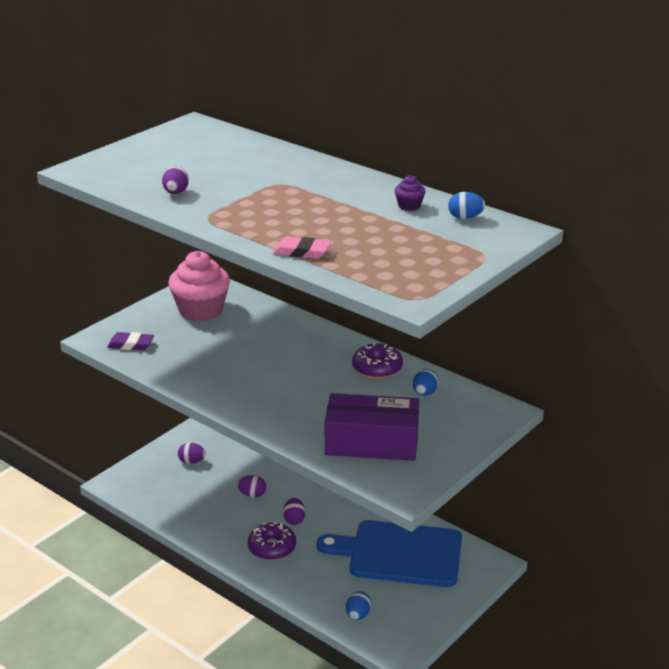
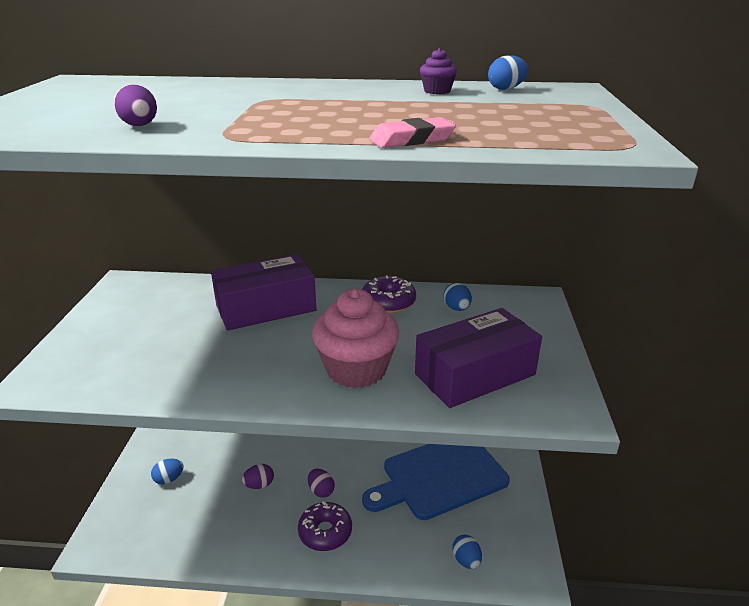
camera: 35 degrees left, 0 degrees up
(131, 344) = (89, 374): purple eraser -> none
(192, 461) = (169, 479): purple egg -> blue egg
(201, 310) = (146, 309): pink cupcake -> pink cupcake (356, 369)
(282, 339) = (266, 308): none -> purple box

